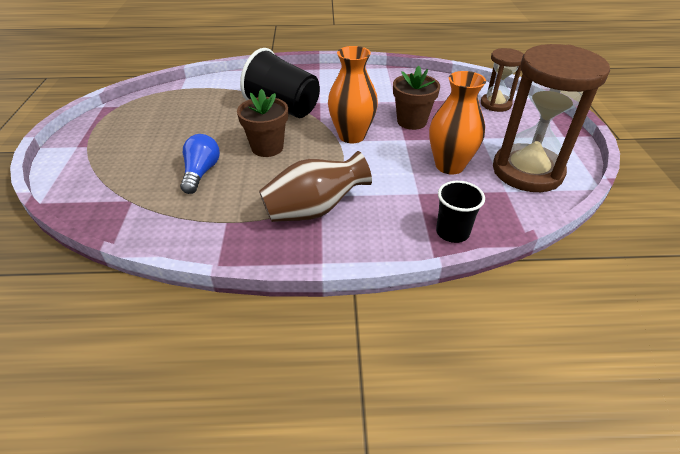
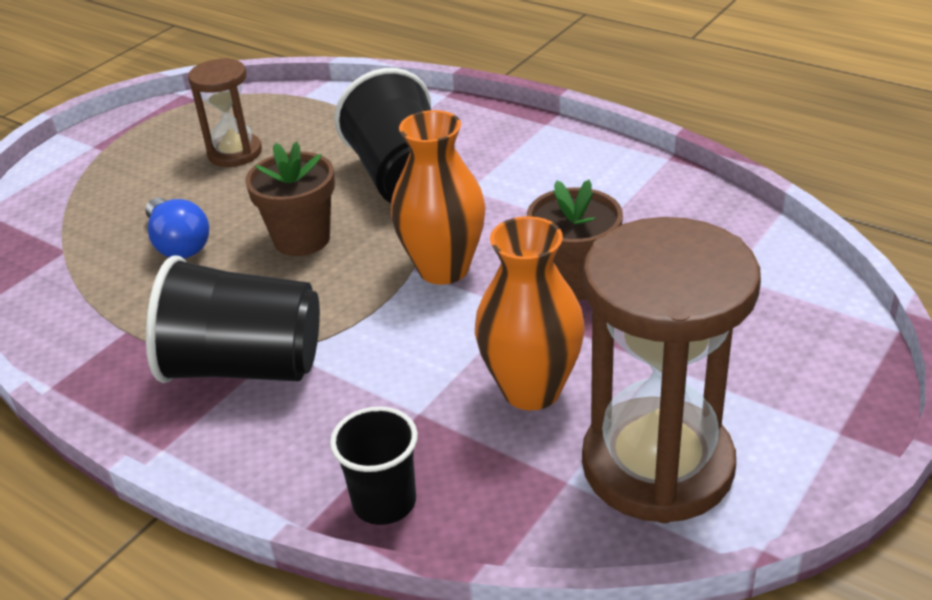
camera: 40 degrees right, 5 degrees down
(201, 172) = (179, 244): blue light bulb -> blue light bulb turned 105 degrees clockwise
(314, 210) = (244, 367): brown vase -> black cup
(495, 104) = (784, 309): brown hourglass -> brown hourglass (235, 153)

